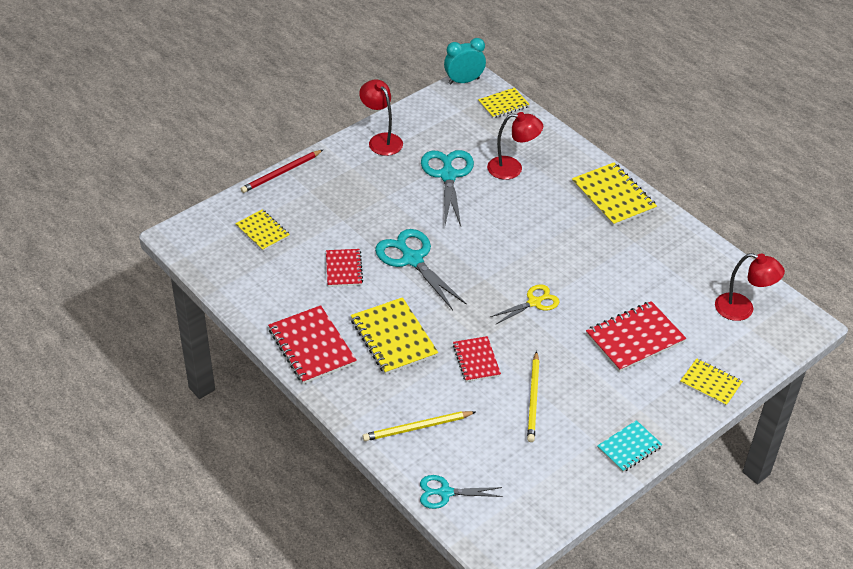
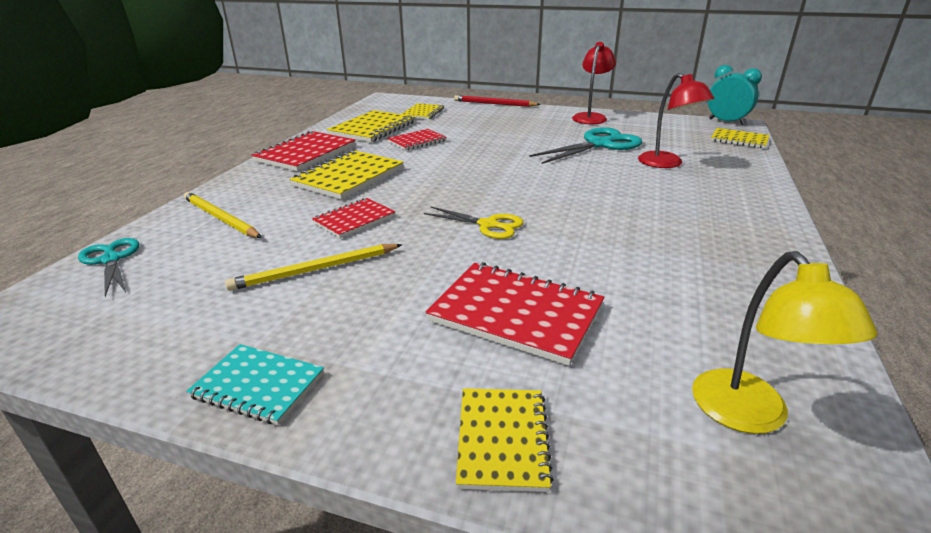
camera: 60 degrees right, 15 degrees down
(412, 259) = (466, 159): turquoise scissors -> none
(613, 196) = (746, 220): yellow notebook -> yellow notebook (373, 129)
(742, 309) = (750, 416): red lamp -> yellow lamp

